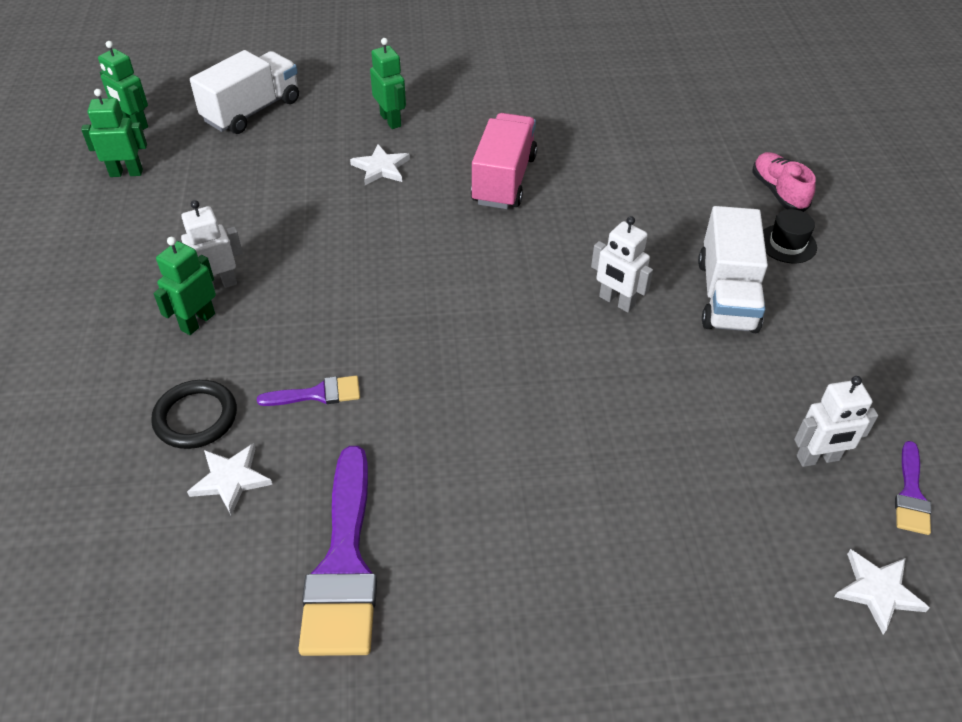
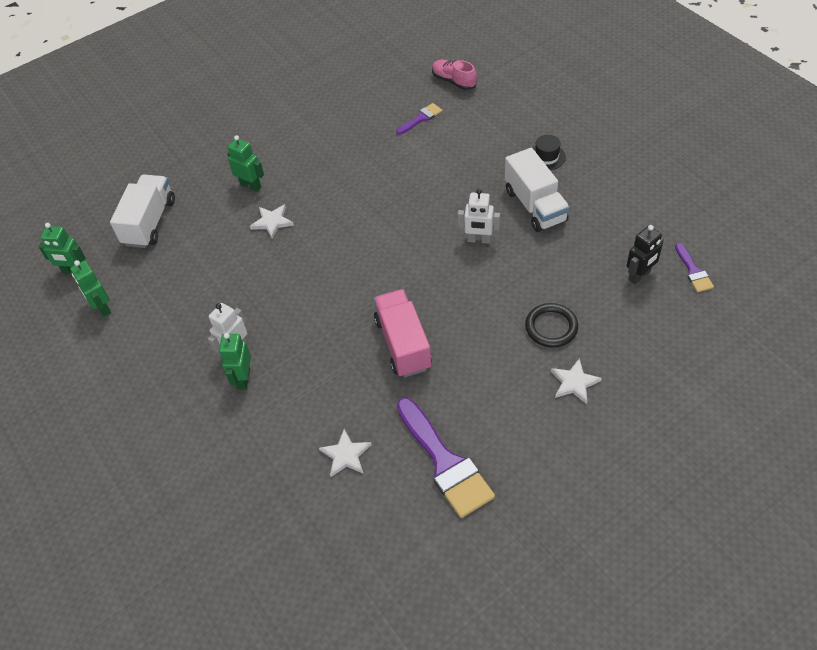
camera: 25 degrees left, 5 degrees up
(126, 173) = (102, 308): green robot -> green robot turned 90 degrees counterclockwise
(196, 417) = (294, 433): black ring -> black ring (551, 327)
(317, 394) = (353, 382): purple brush -> purple brush (421, 118)
(504, 180) = (356, 193): pink truck -> pink truck (403, 344)
(778, 192) = (520, 125): pink shoe -> pink shoe (453, 81)
(818, 458) = (639, 276): white robot -> black robot
(878, 591) = (707, 329): white star -> white star (574, 382)

